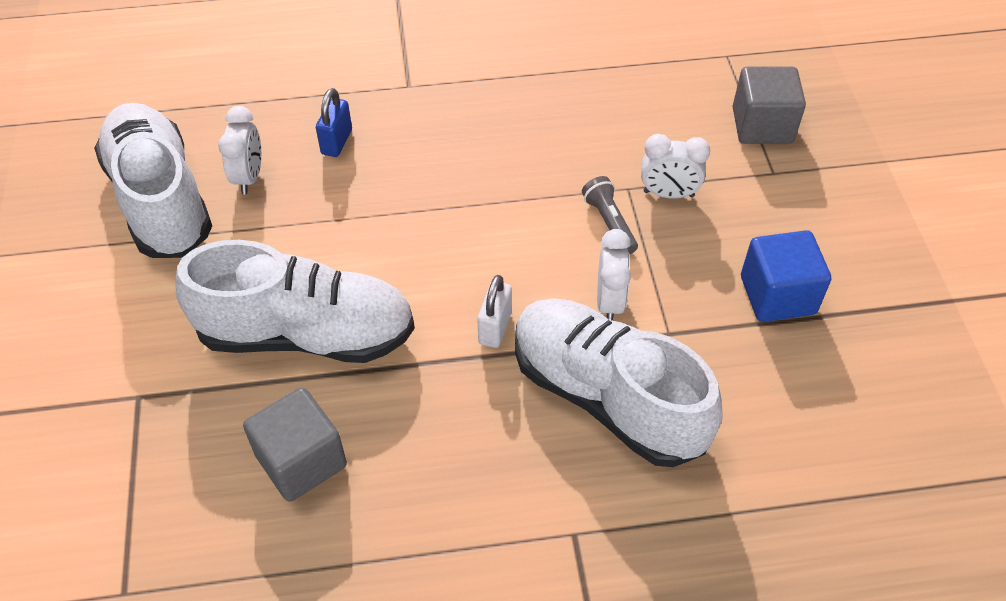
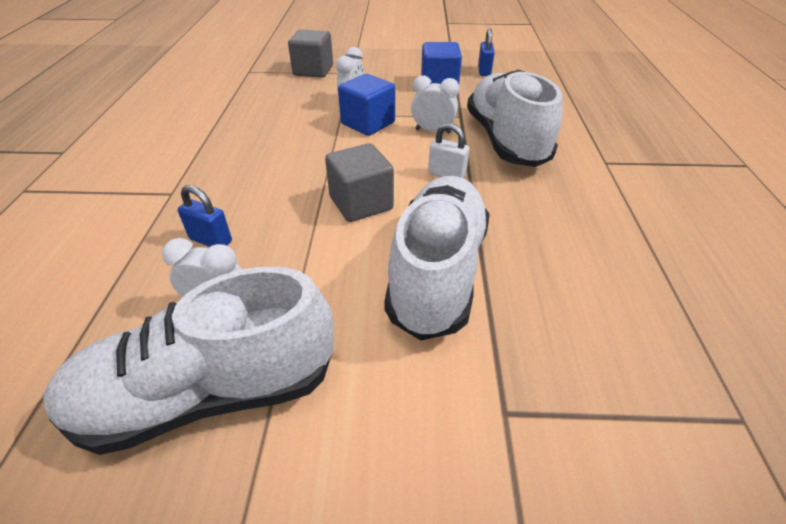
camera: 80 degrees left, 10 degrees down
(301, 461) = (570, 281): grey cube -> grey cube (361, 203)
(607, 397) = (506, 140): white shoe -> white shoe turned 120 degrees clockwise
(609, 223) = (368, 123): grey flashlight -> blue cube
(864, 360) = (484, 71): none -> blue padlock

